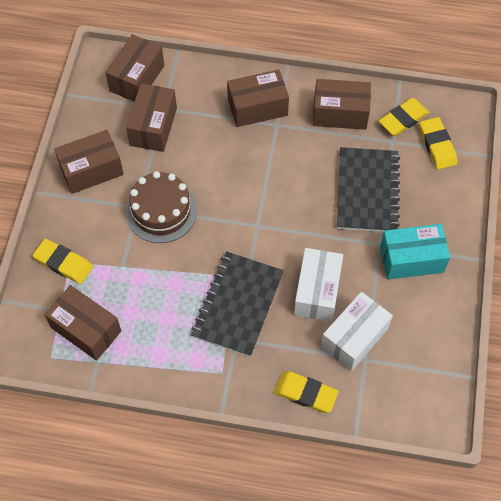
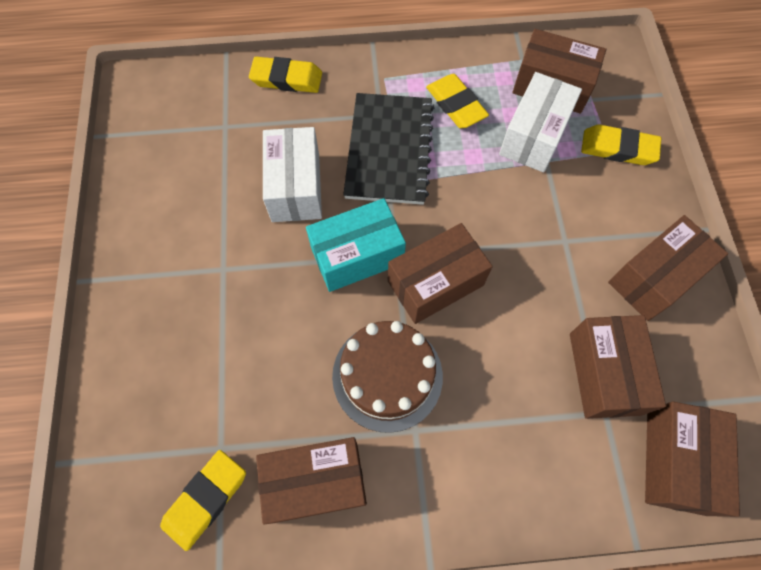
camera: 165 degrees right, 5 degrees up
(161, 211) = (531, 243): brown cake -> brown cake (387, 376)
(257, 107) = (456, 455): brown box -> brown box (435, 283)
(354, 338) = (240, 145): white box -> white box (533, 136)
(367, 191) = (250, 345): black notebook -> none
(411, 259) = (176, 258): turquoise box -> turquoise box (357, 255)
(437, 145) = (145, 459): yellow eraser -> yellow eraser (456, 105)

